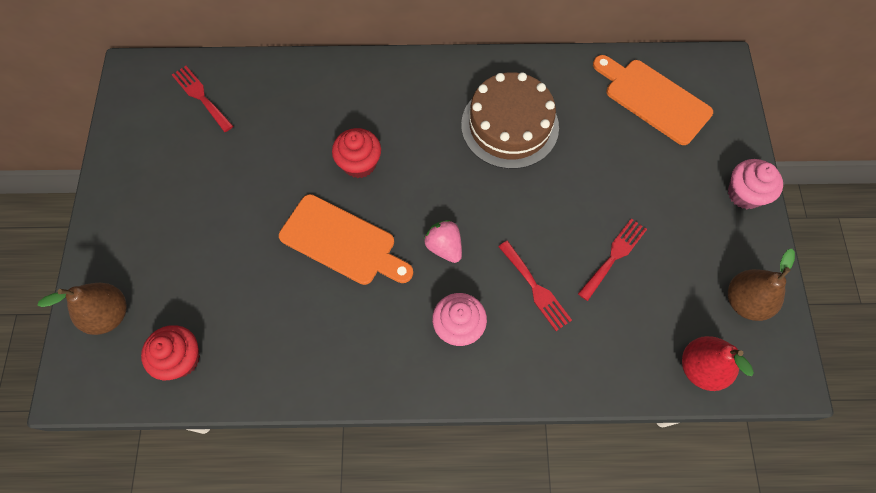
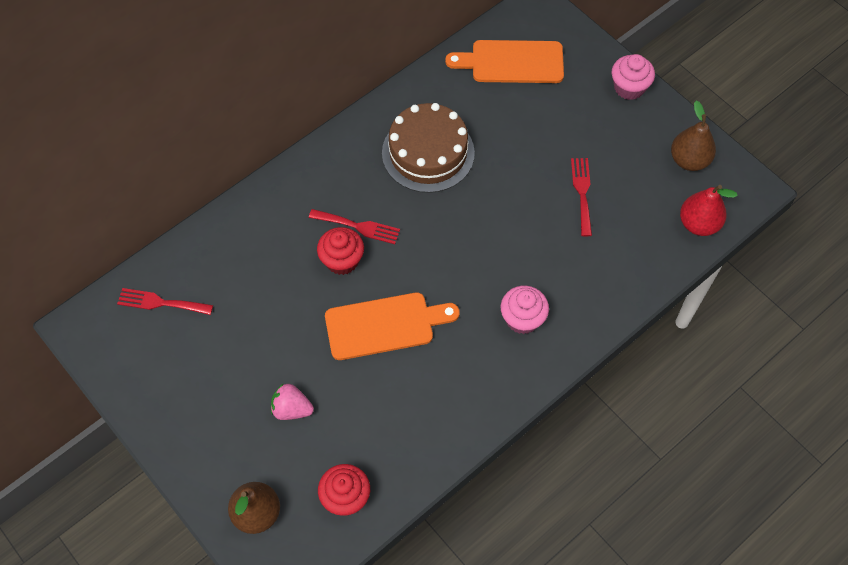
camera: 40 degrees left, 5 degrees down
(444, 247) = (462, 273): pink strawberry -> pink strawberry (292, 409)
(535, 288) = (550, 253): red fork -> red fork (358, 226)

